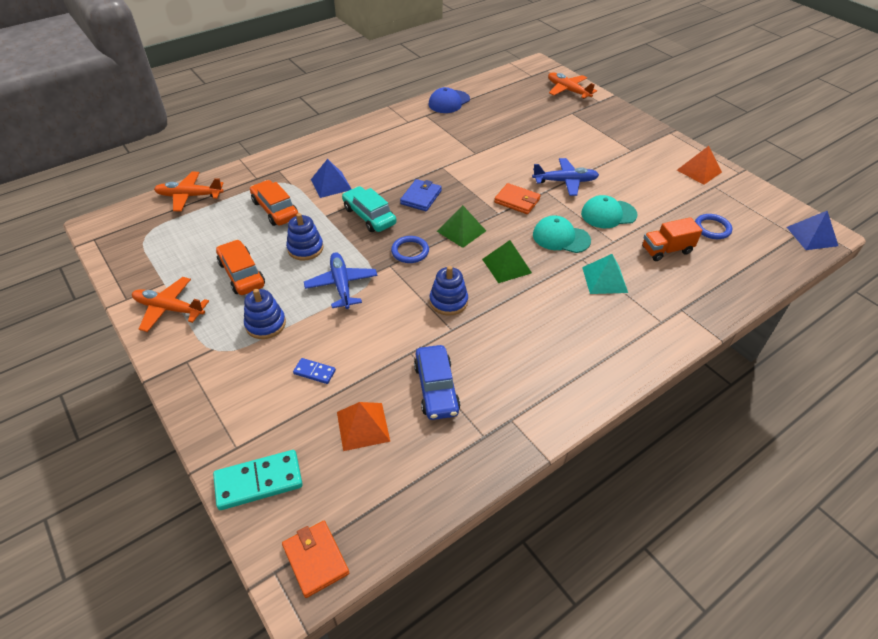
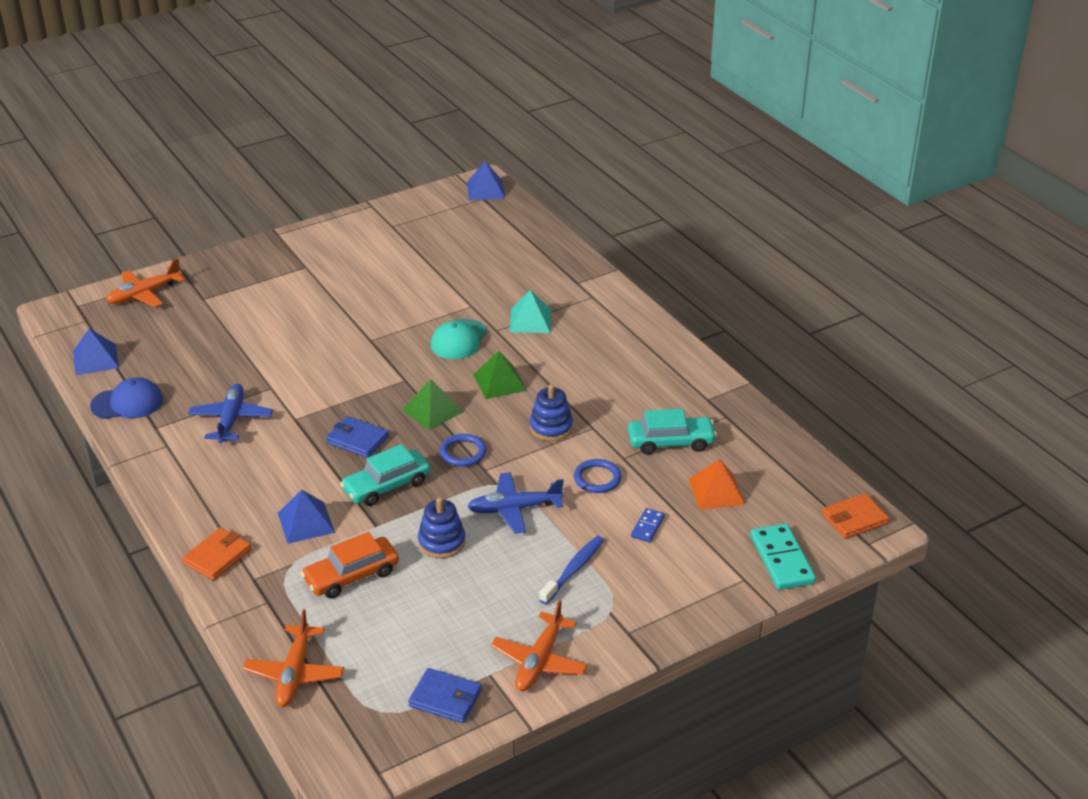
camera: 85 degrees left, 10 degrees down
(147, 263) = (445, 698): none -> blue wallet
(242, 274) = (482, 598): orange car -> none
(265, 324) = (574, 570): blue stacking toy -> blue toothbrush
(436, 388) = (671, 442): blue car -> turquoise car
(449, 102) = (127, 403): blue cap -> blue cap turned 60 degrees counterclockwise
(491, 85) = (95, 359): none -> blue pyramid
(517, 201) = (384, 363): orange wallet -> orange wallet (217, 557)
(565, 181) = (355, 323): blue plane -> blue plane (231, 419)
(608, 214) = (425, 302): turquoise cap -> none
(666, 250) = (491, 275): orange truck -> none
(699, 171) = (361, 230): orange pyramid -> none
(712, 228) = (462, 242): blue ring -> blue ring (597, 478)

